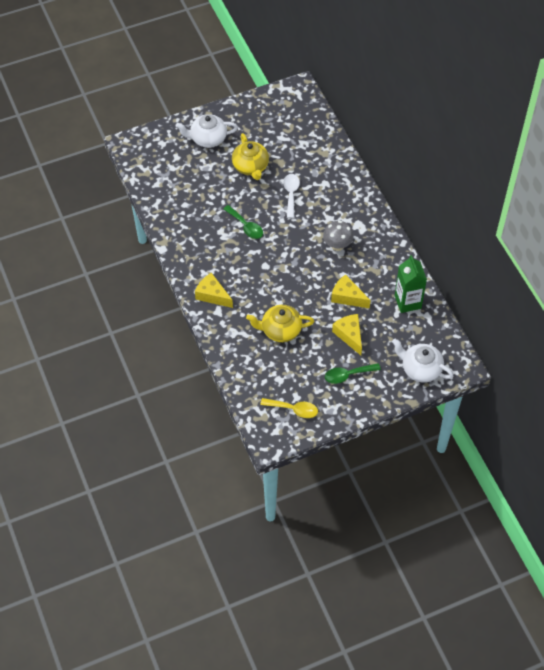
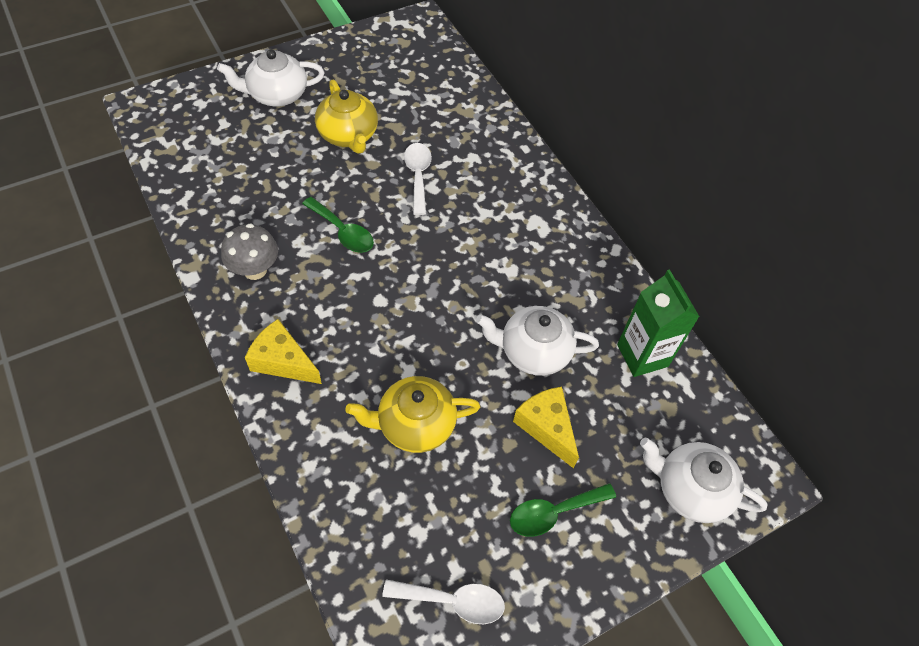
camera: 10 degrees left, 0 degrees up
(293, 409) = (452, 601): yellow spoon -> white spoon
(337, 245) = (504, 258): grey mushroom -> grey mushroom (255, 270)
(347, 297) = (533, 351): yellow cheese -> white teapot

